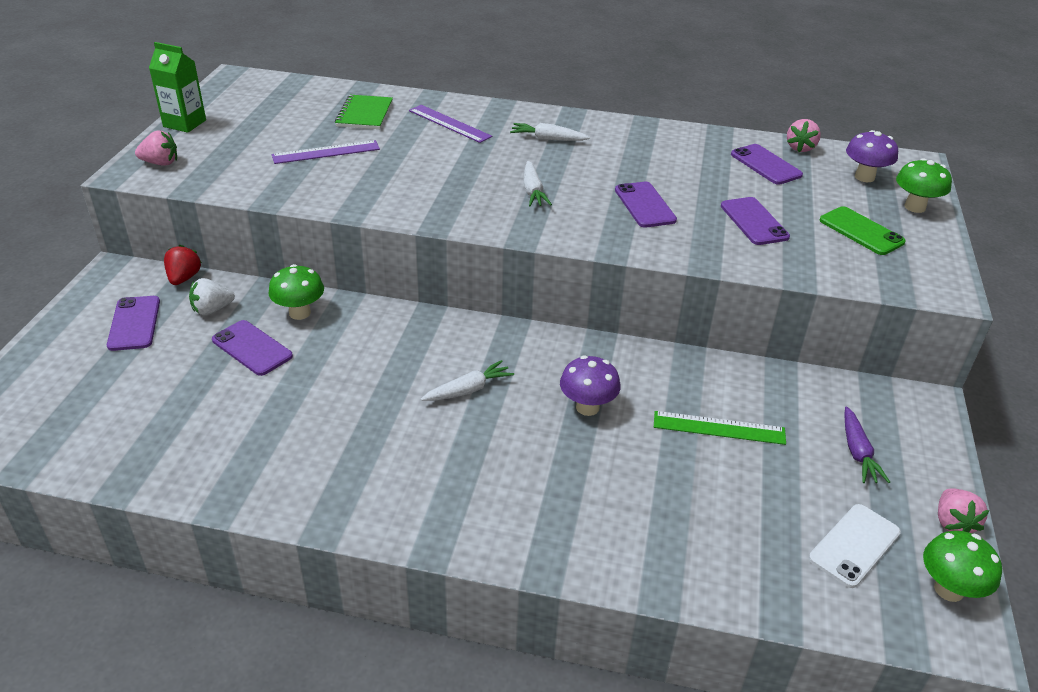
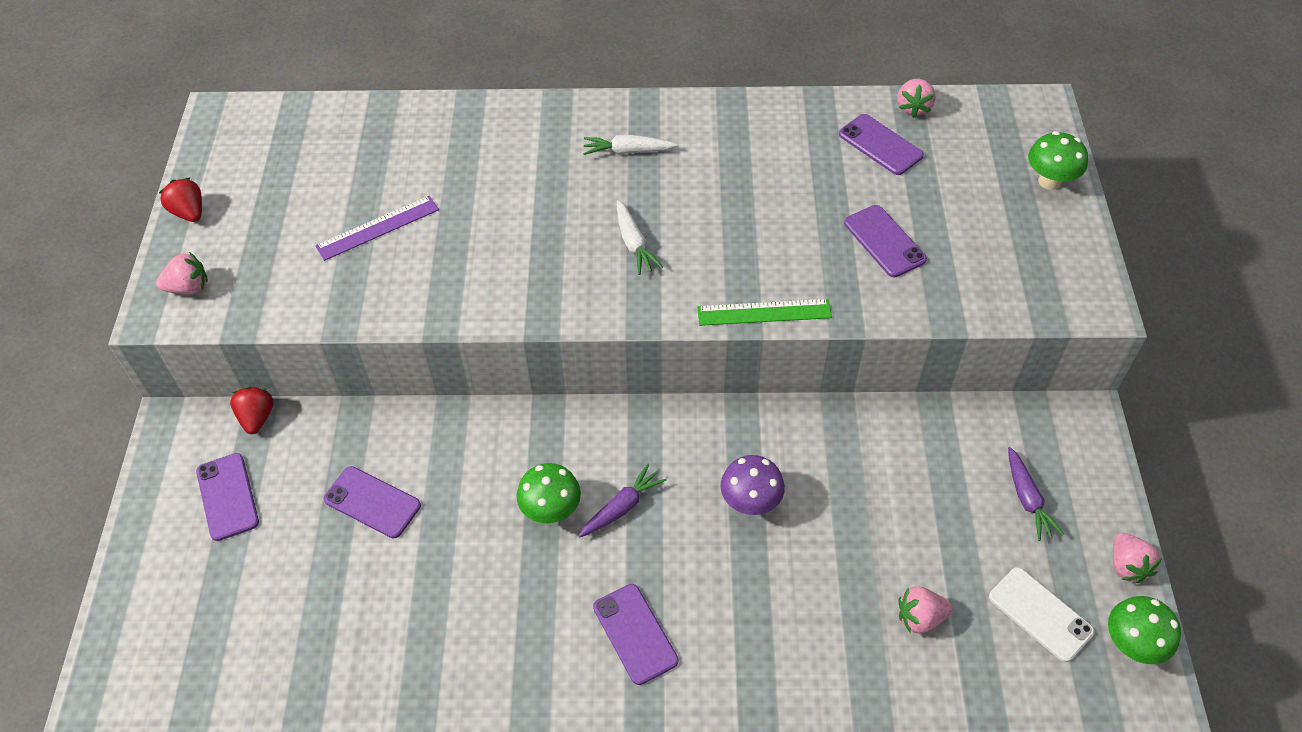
camera: 10 degrees left, 15 degrees up
(184, 123) = (189, 212): green carton -> red strawberry
(212, 309) = (307, 457): white strawberry -> none
(299, 313) = (407, 440): green mushroom -> green mushroom (551, 510)
(364, 114) = (401, 151): green notebook -> none
(449, 123) = (506, 147): purple ruler -> none
(468, 390) = (621, 507): white carrot -> purple carrot
(645, 205) = (762, 240): purple phone -> purple phone (635, 633)
(719, 428) = (887, 499): green ruler -> green ruler (764, 312)
(729, 524) = (920, 618): none -> pink strawberry
(854, 545) = (1040, 614): white phone -> white phone turned 75 degrees counterclockwise
(861, 231) = (999, 232): green phone -> none
(864, 177) = (990, 143): purple mushroom -> none

